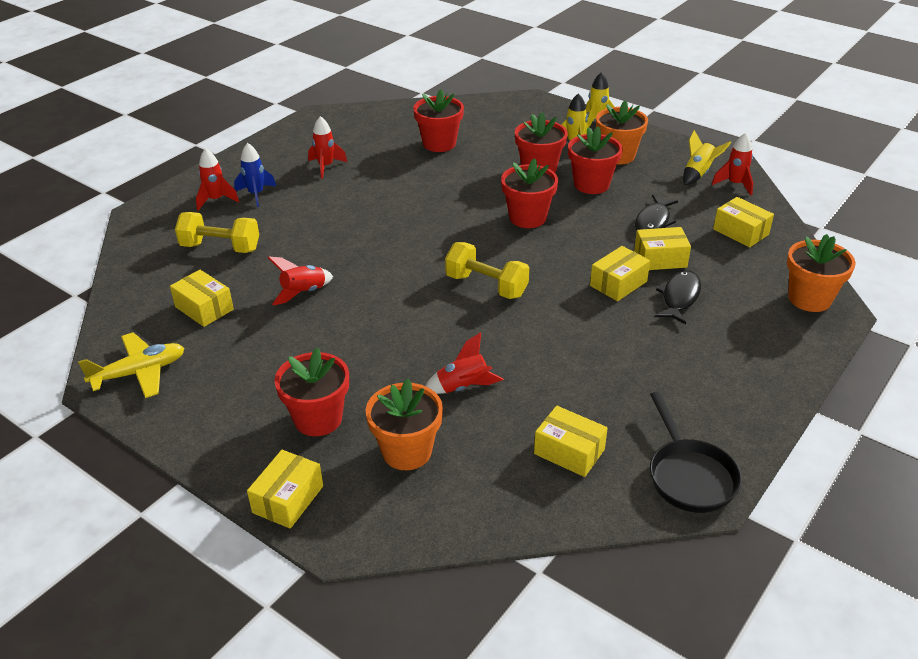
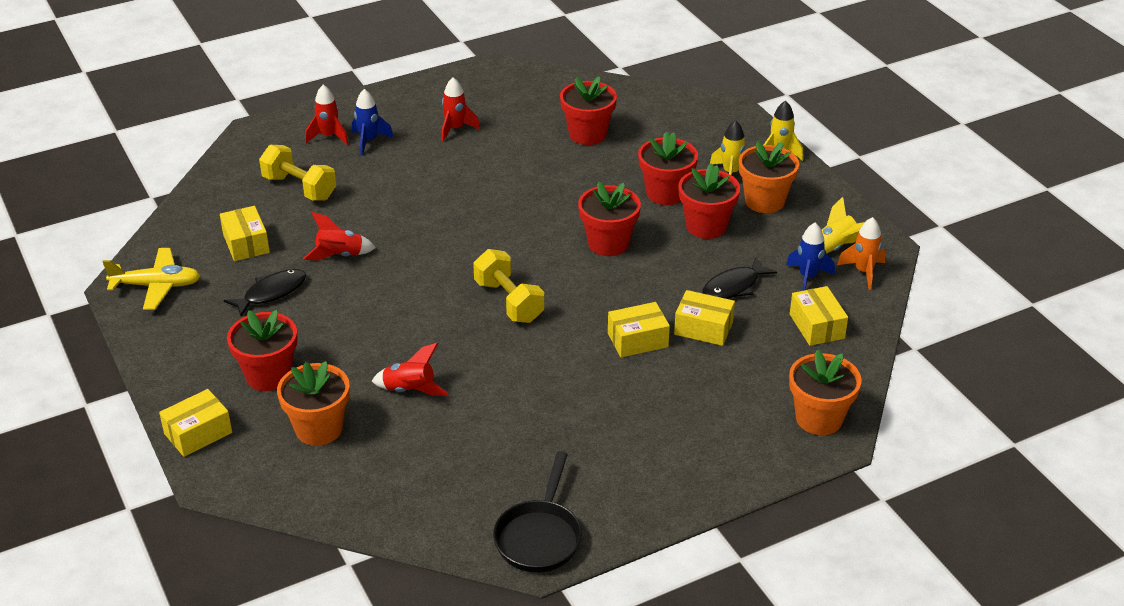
camera: 25 degrees right, 0 degrees up
(569, 452) = (453, 478): yellow box -> none
(679, 297) = (685, 373): black fish -> black fish (271, 293)
(700, 199) = (808, 277): none -> blue rocket
(735, 184) = (863, 272): red rocket -> orange rocket

